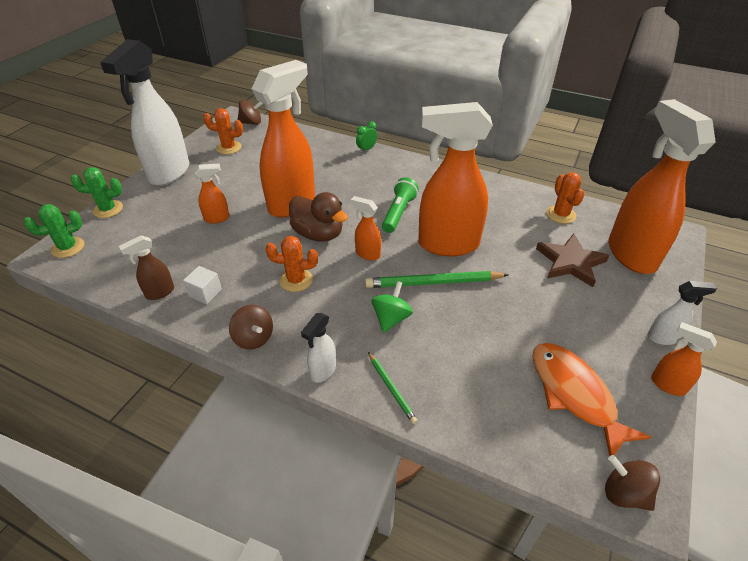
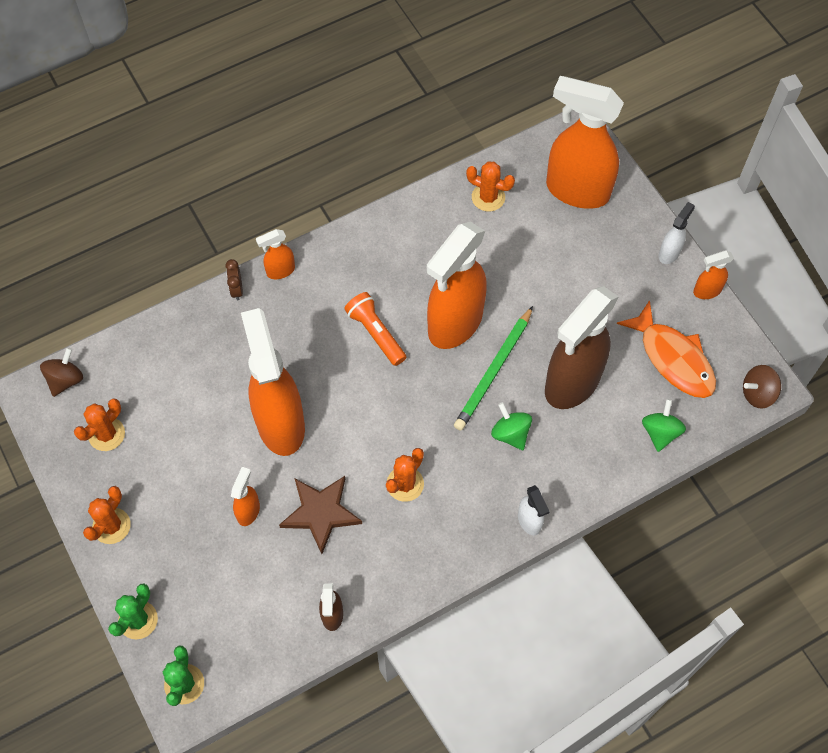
camera: 55 degrees left, 20 degrees up
(169, 173) = (111, 526): white spray bottle -> orange cactus
(205, 293) = (363, 573): white cube -> none
(254, 338) = (454, 557): brown spinning top -> none
(318, 234) = (351, 427): brown duck -> none
(366, 149) = (237, 289): green clock -> brown clock
(367, 254) = (415, 401): orange spray bottle -> orange spray bottle (280, 271)
(391, 388) = (581, 480): green pencil -> none
(398, 213) = (375, 333): green flashlight -> orange flashlight
(472, 334) = (571, 383): none -> brown spray bottle
(494, 425) = (660, 432): none -> green spinning top
(570, 262) = (550, 244): brown star -> brown star (320, 513)
(575, 394) = (673, 358): orange fish -> orange fish turned 135 degrees counterclockwise

